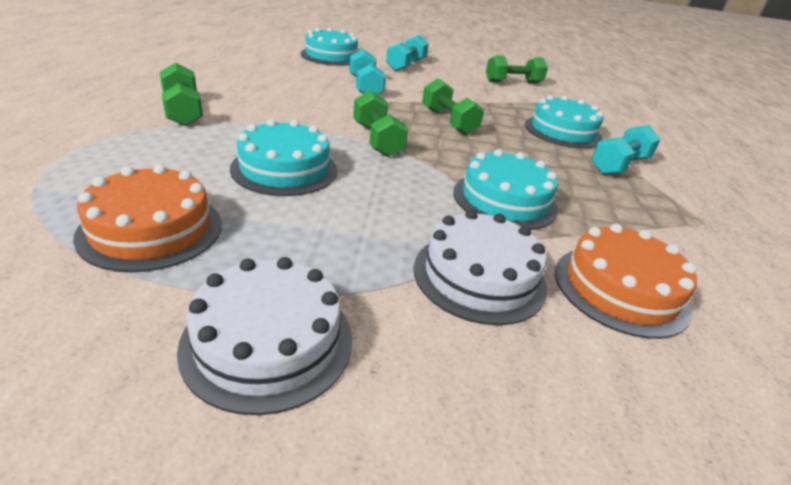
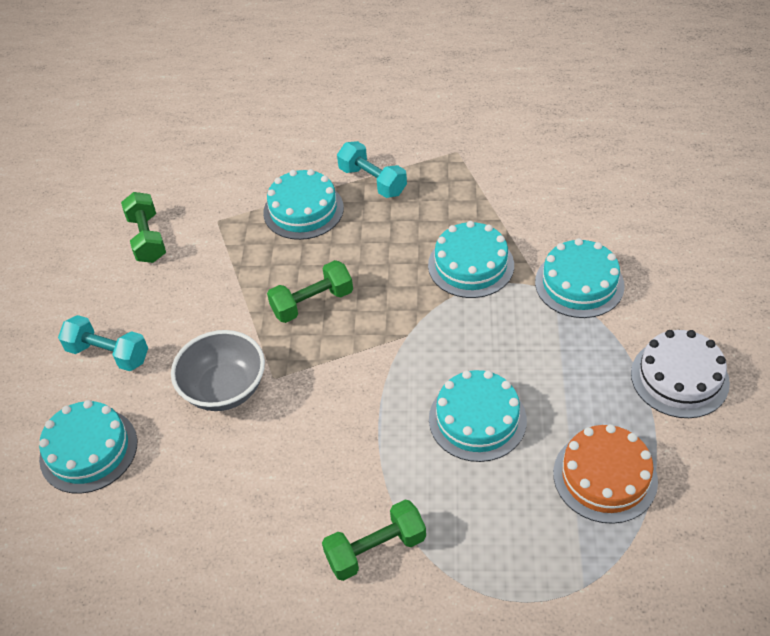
camera: 85 degrees left, 15 degrees up
(365, 87) = (224, 389): turquoise dumbbell -> grey bowl
(377, 140) = (385, 359): green dumbbell -> none
(479, 276) = (579, 284): white cake -> turquoise cake
(620, 289) = (562, 215): orange cake -> none

